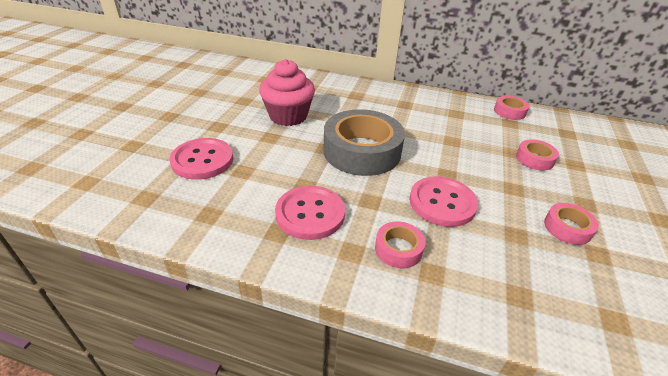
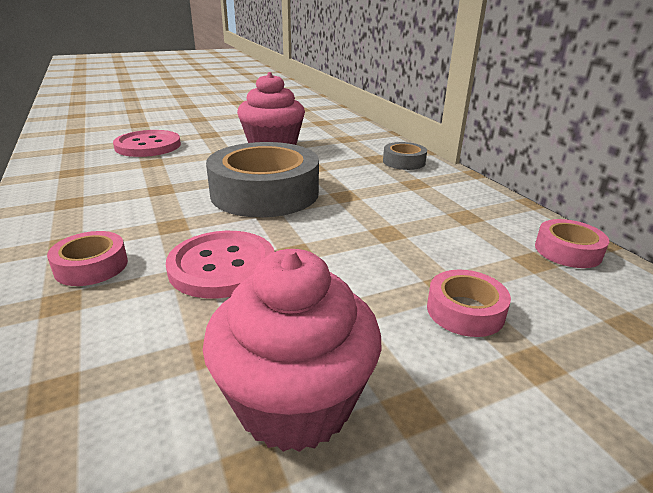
camera: 50 degrees right, 10 degrees down
(310, 214) = (113, 205): pink button -> none
(373, 91) = (404, 162): none -> grey tape
(567, 228) = (295, 402): pink tape -> pink cupcake

